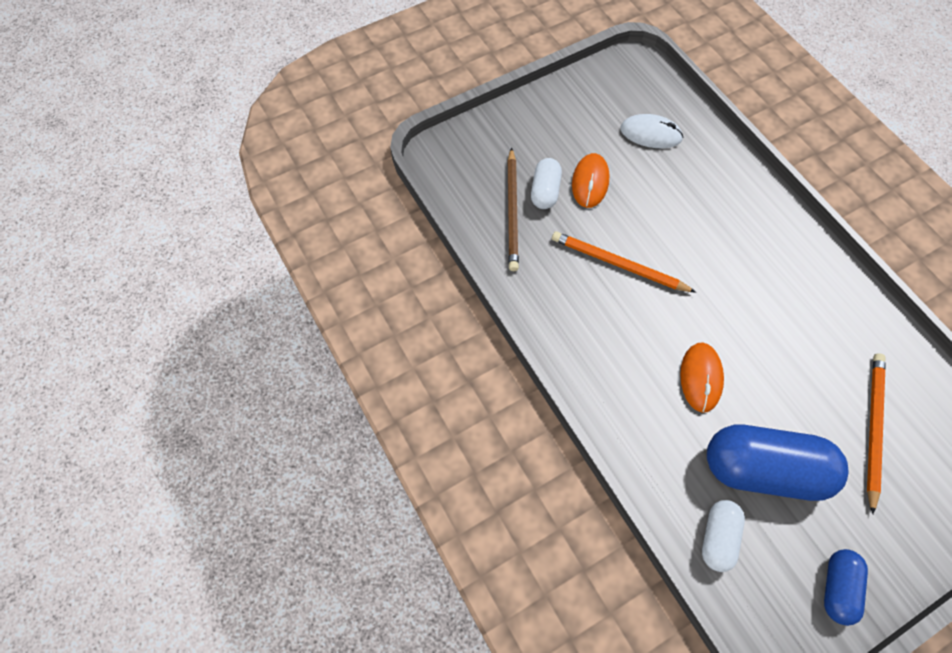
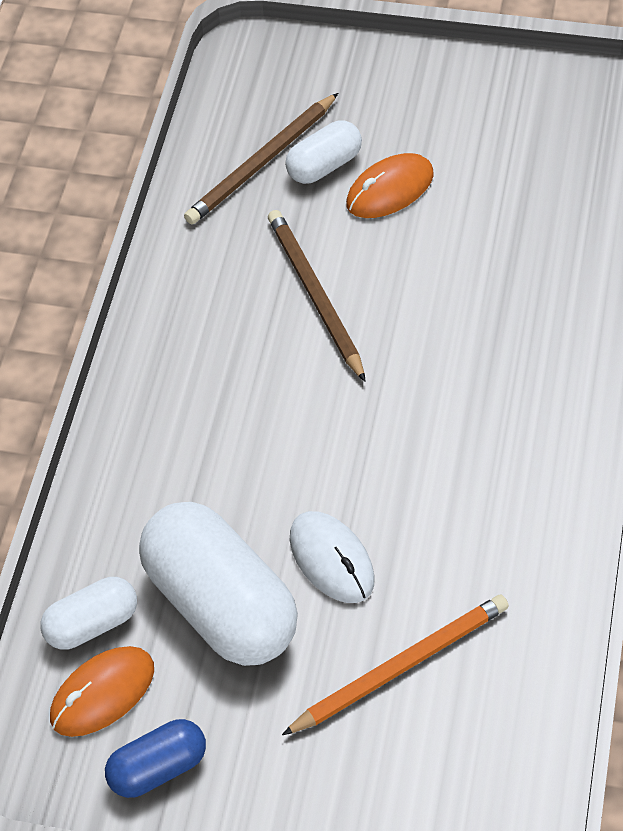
camera: 45 degrees right, 10 degrees down
(619, 264) = (315, 296): orange pencil -> brown pencil
(650, 134) = (533, 184): white mouse -> white mouse (331, 559)
(701, 378) = (265, 470): orange mouse -> orange mouse (102, 693)
(763, 469) = (221, 605): blue capsule -> white capsule

